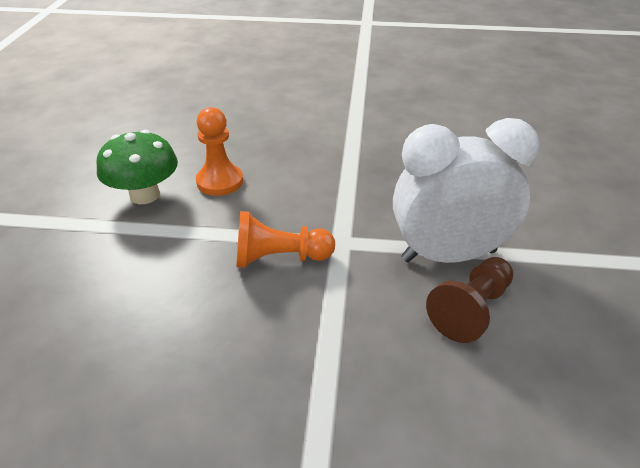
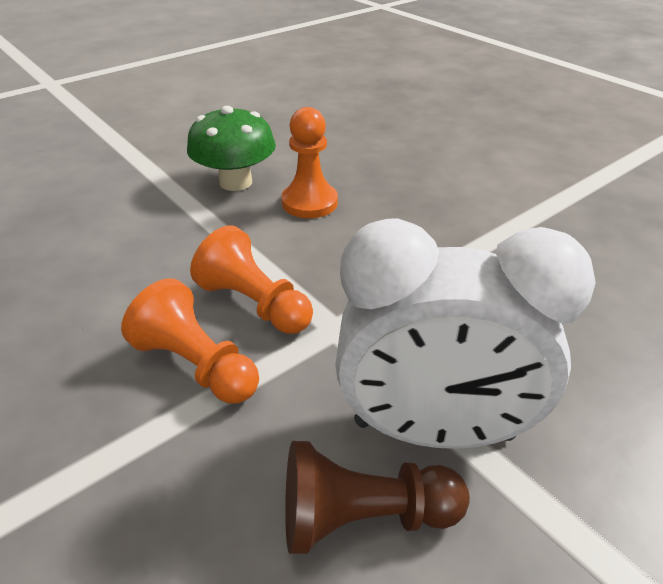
camera: 45 degrees right, 0 degrees up
(298, 310) = (197, 365): none -> orange pawn
(448, 255) = (433, 430): white clock -> white clock turned 150 degrees clockwise

